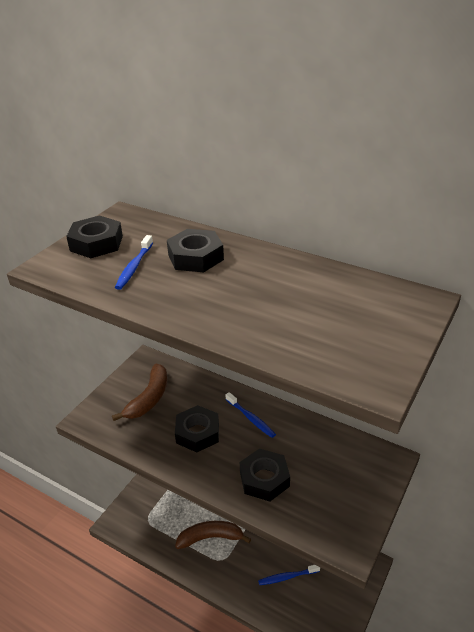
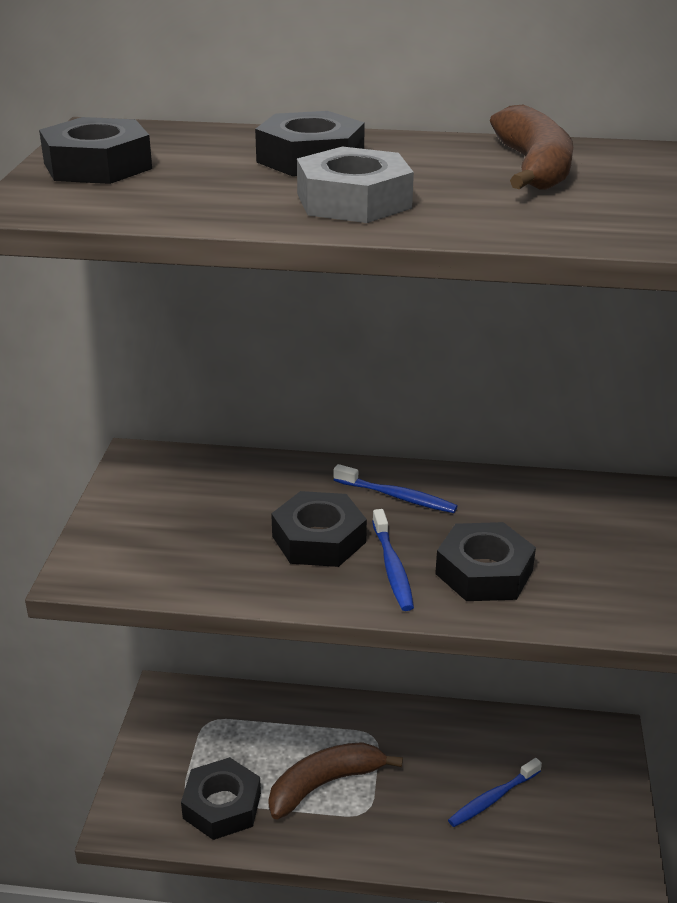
camera: 25 degrees left, 5 degrees down
(134, 267) = (211, 182): blue toothbrush -> blue toothbrush (392, 567)
(149, 398) = (188, 512): brown banana -> brown banana (533, 168)
(159, 531) = (222, 805): none -> black nut
(186, 296) = (353, 201): none -> grey nut

